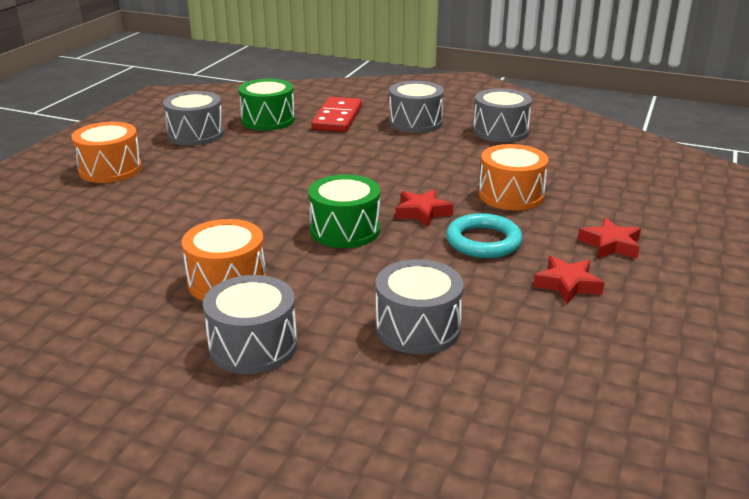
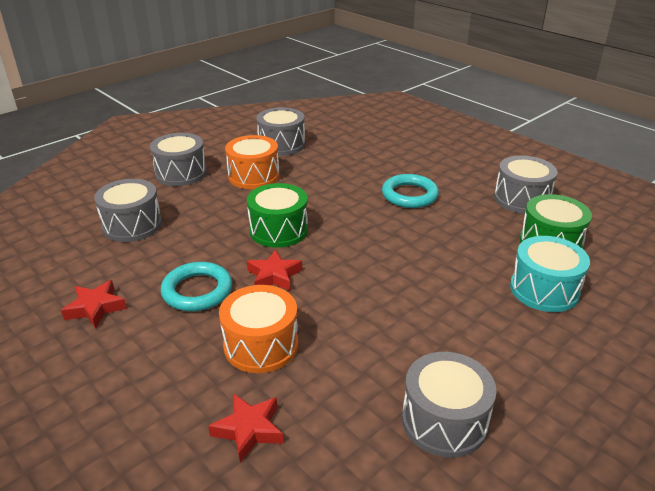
camera: 115 degrees right, 5 degrees up
(110, 169) = (458, 158): orange drum -> none
(219, 180) = (409, 195): none -> turquoise ring
(337, 118) = (544, 290): red domino -> turquoise drum
(415, 122) = (508, 348): grey drum -> grey drum (281, 145)
(610, 245) = (113, 367): red star -> red star (249, 429)

